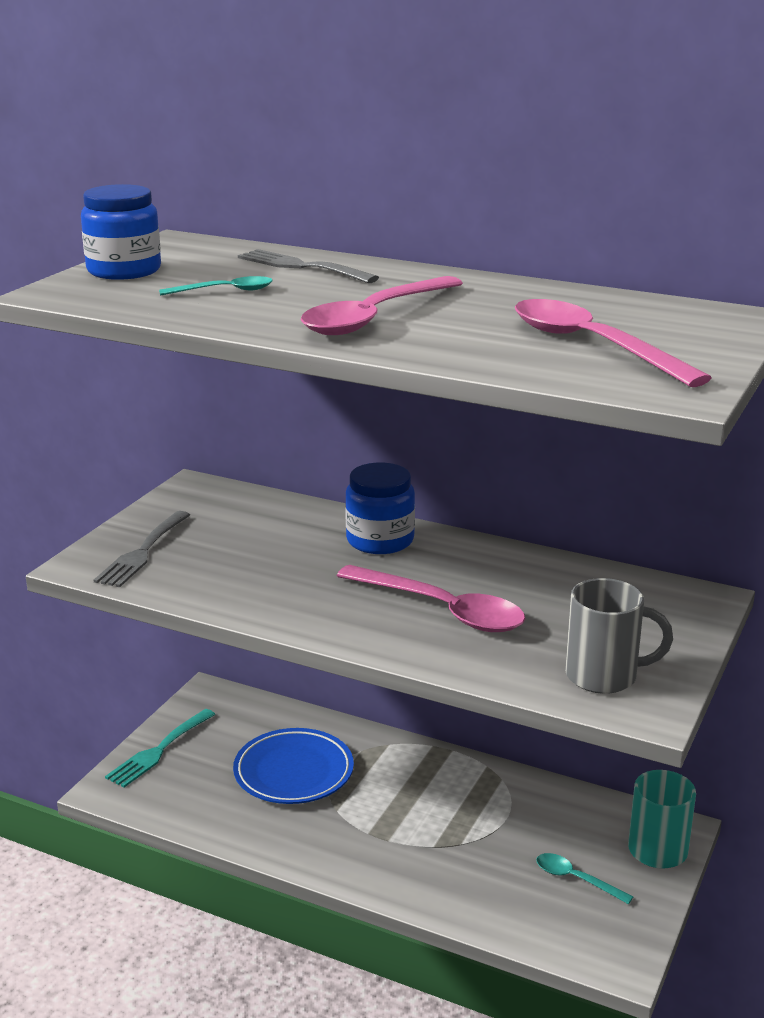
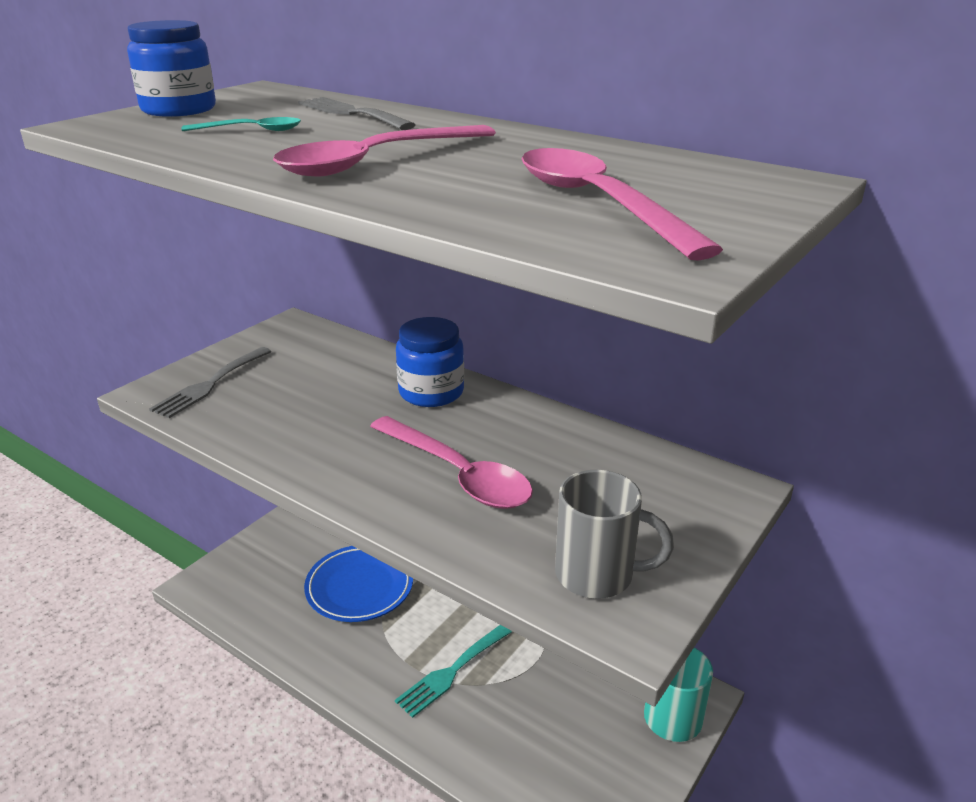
camera: 10 degrees right, 5 degrees up
(159, 751) = (254, 552): turquoise fork -> turquoise fork (452, 672)
(576, 879) = (584, 740): turquoise spoon -> none

